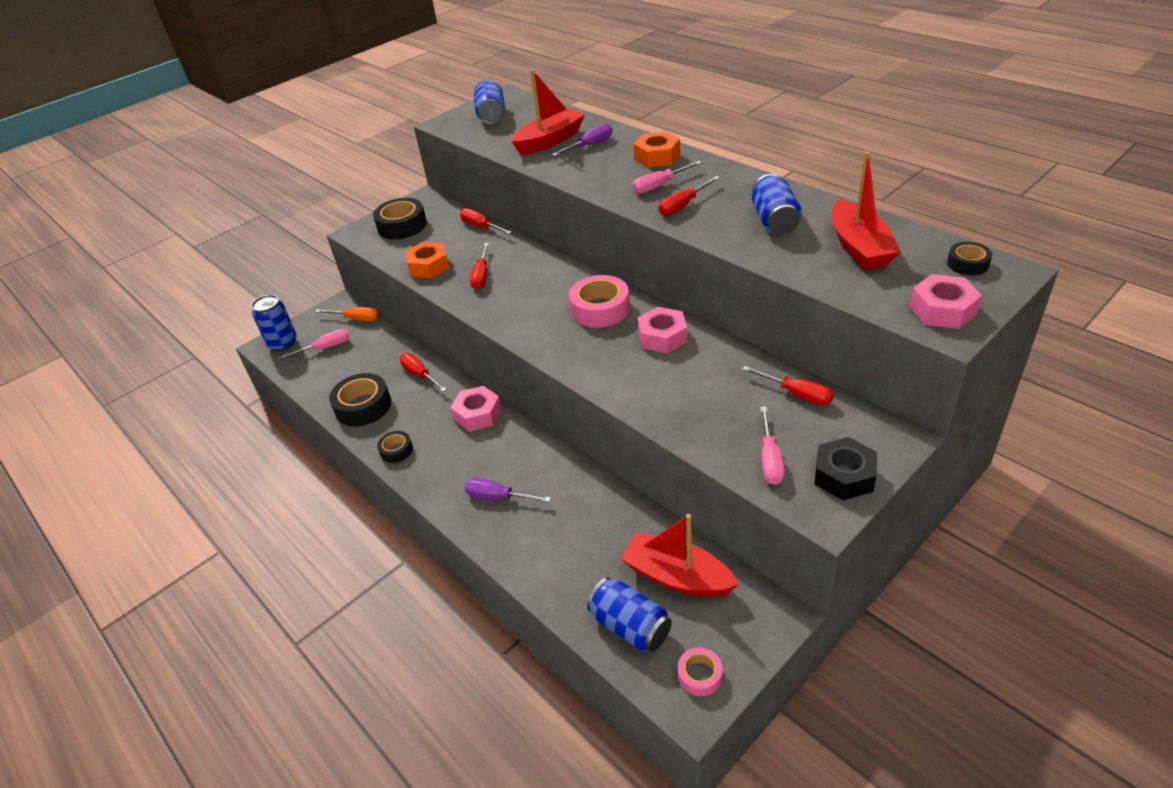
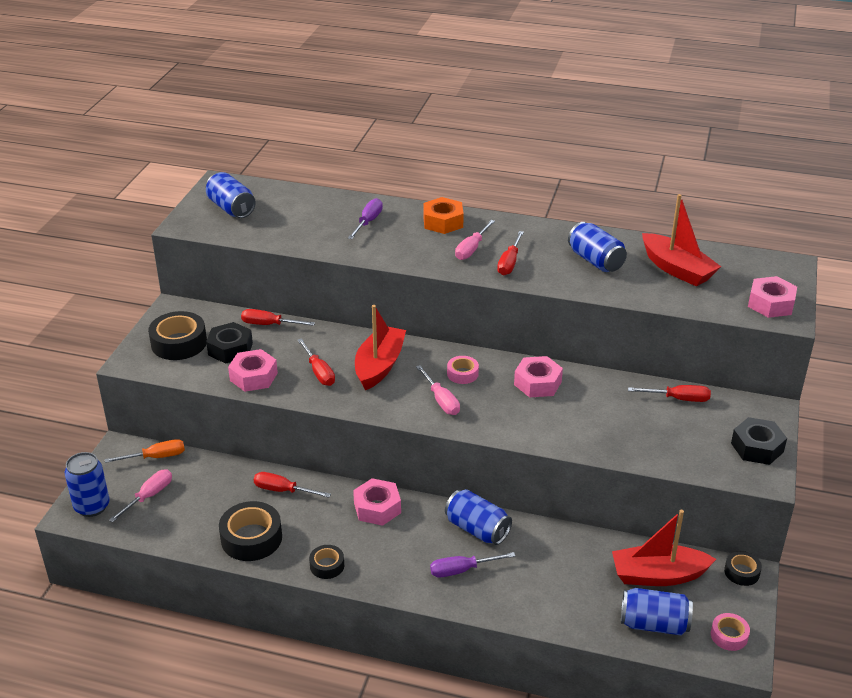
camera: 35 degrees left, 5 degrees down
(429, 266) = (253, 377): orange nut -> pink nut
(433, 239) = (230, 349): none -> black nut
(544, 464) = (477, 529): none -> blue can
(550, 141) = (322, 224): red boat -> red boat (379, 366)
(600, 309) = (462, 374): pink tape -> pink tape, size x0.55
(770, 459) = (699, 453): pink screwdriver -> pink screwdriver (441, 400)
(967, 264) = (759, 265): black tape -> black tape (741, 572)

